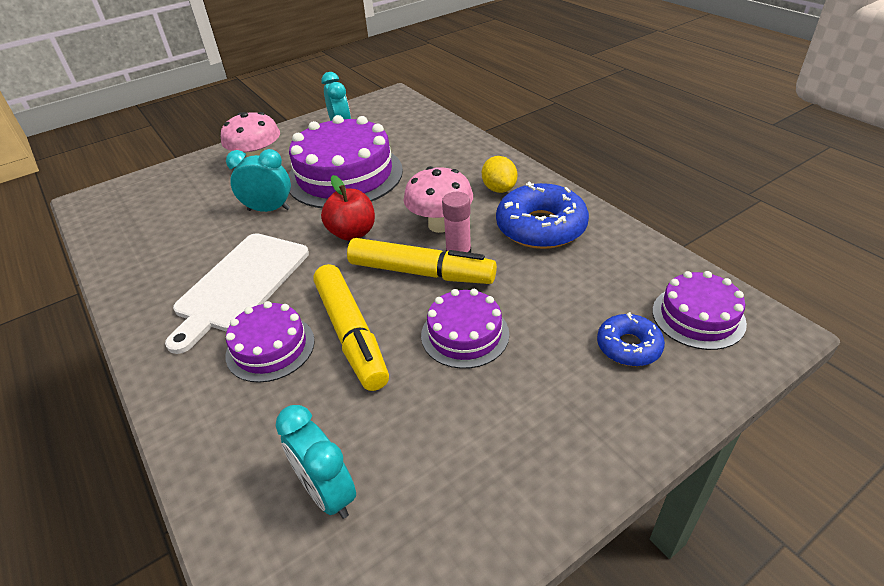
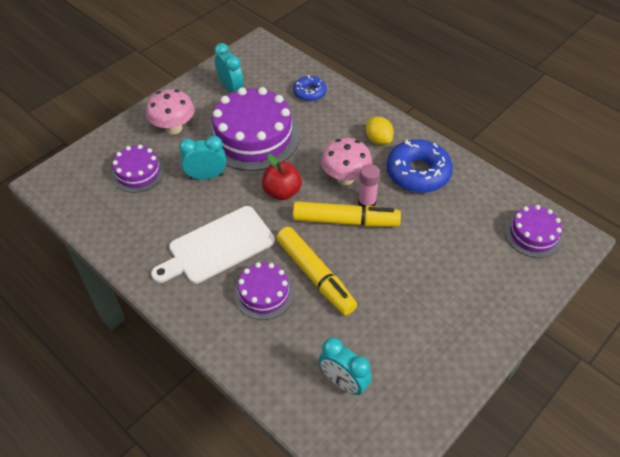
camera: 15 degrees left, 10 degrees up
(240, 285) = (217, 246): white cutting board -> white cutting board turned 45 degrees clockwise
(465, 334) = (391, 266): purple cake -> purple cake (138, 172)
(628, 346) = (495, 261): blue donut -> blue donut (309, 92)

